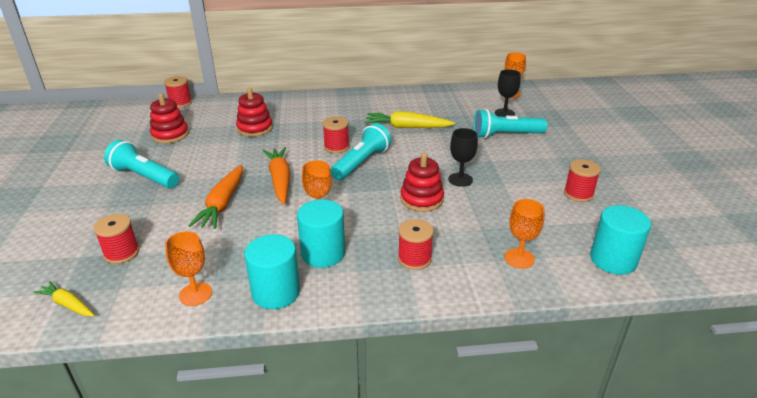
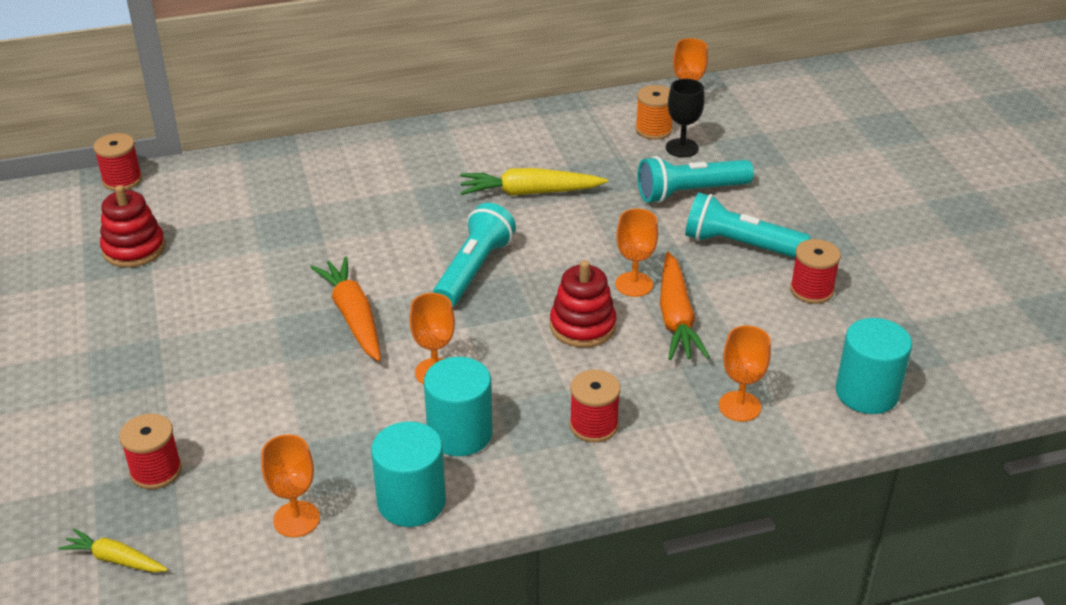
camera: 10 degrees left, 5 degrees up
(144, 177) = (128, 336): turquoise flashlight -> turquoise flashlight (740, 245)
(223, 203) = (277, 369): orange carrot -> orange carrot (676, 317)
(255, 128) = (275, 221): red stacking toy -> none
(336, 147) = (424, 244): red spool -> none
(460, 179) = (634, 284): black goblet -> orange goblet
(489, 103) = (653, 130): none -> orange spool

